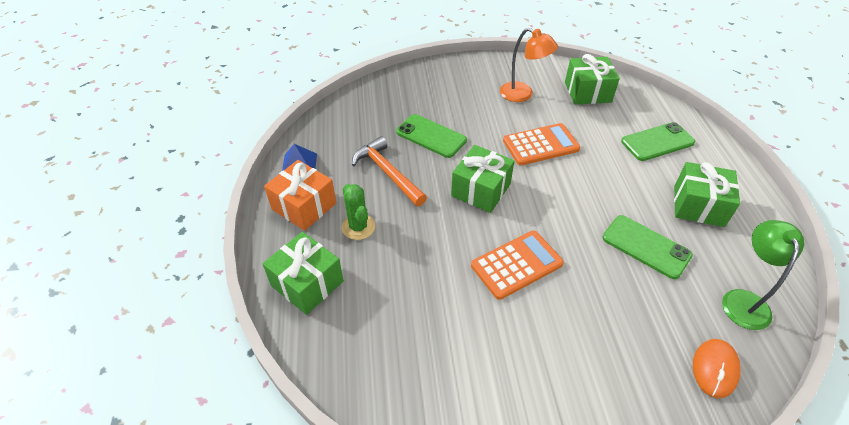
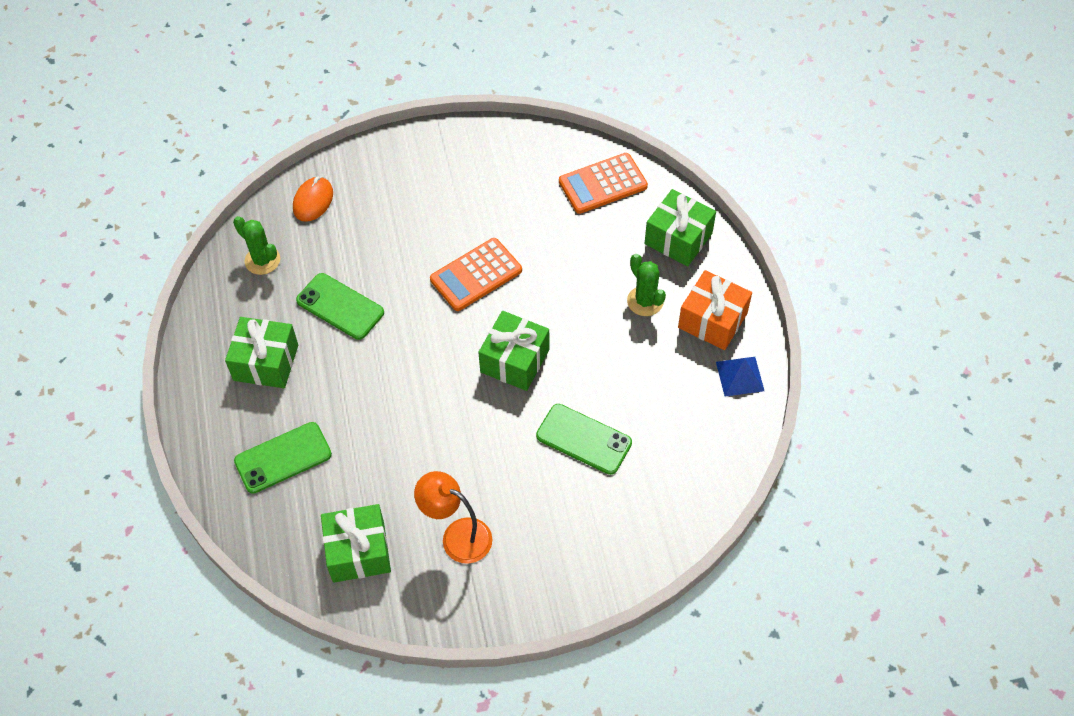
camera: 175 degrees right, 10 degrees up
(387, 173) = (628, 375): orange hammer -> none
(541, 145) = (438, 437): orange calculator -> orange calculator (602, 184)
(744, 300) = (262, 260): green lamp -> green cactus

